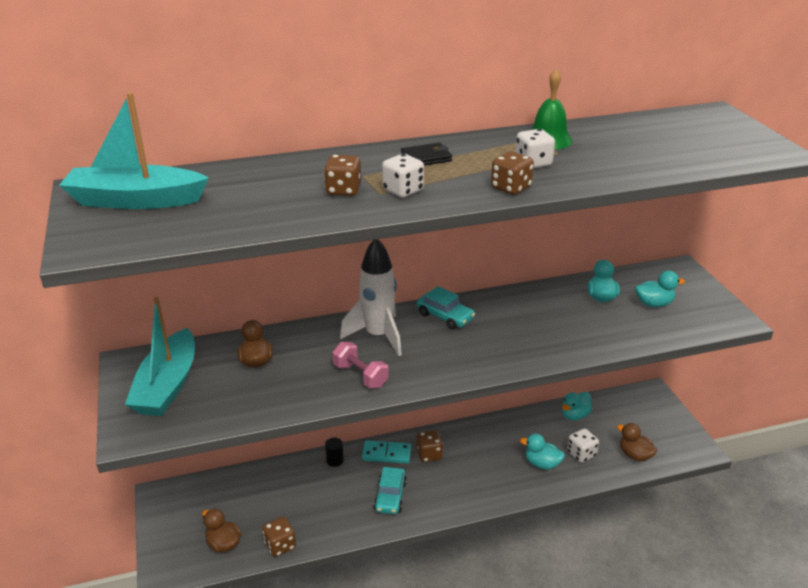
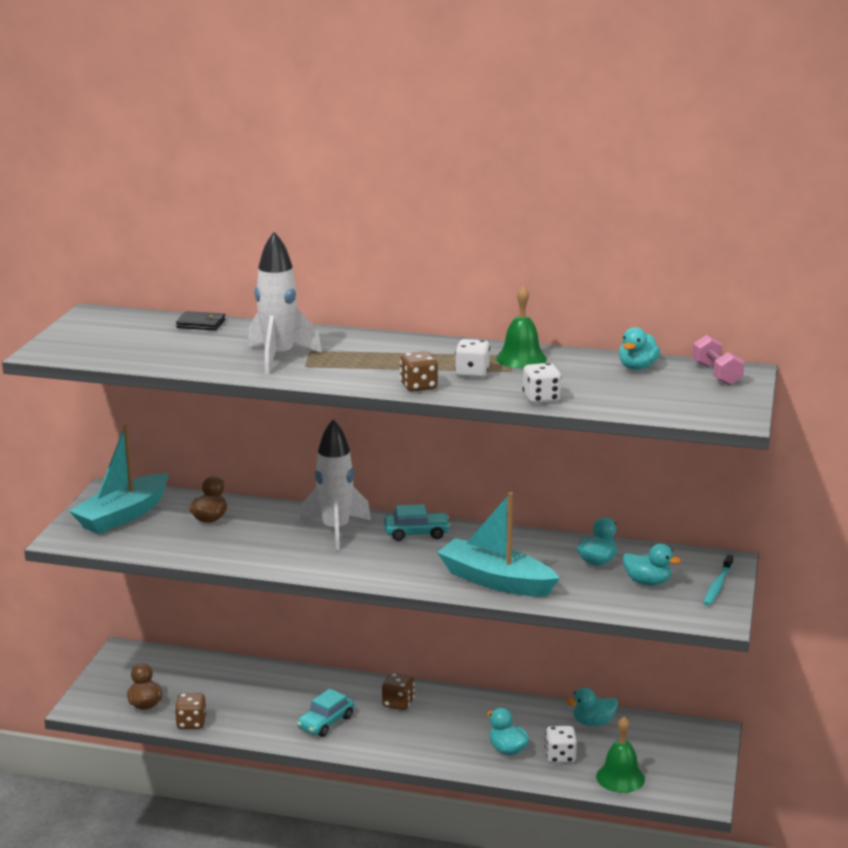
camera: 30 degrees right, 10 degrees down
(136, 200) = (117, 330): turquoise boat -> turquoise boat (496, 581)
(335, 460) = (301, 677): black cylinder -> none
(343, 190) = (279, 357): brown dice -> white rocket
(360, 375) = (285, 554): pink dumbbell -> pink dumbbell (716, 374)
(386, 454) = (356, 688): turquoise domino -> none
(403, 190) = (325, 368): white dice -> white dice (541, 398)
(426, 158) = (384, 349): black wallet -> black wallet (201, 324)
(445, 316) = (416, 533): turquoise car -> turquoise car turned 75 degrees counterclockwise
(634, 455) = (620, 777): brown duck -> green bell
(643, 126) = (637, 367): none -> turquoise duck
(699, 290) = (717, 585): none -> turquoise toothbrush

